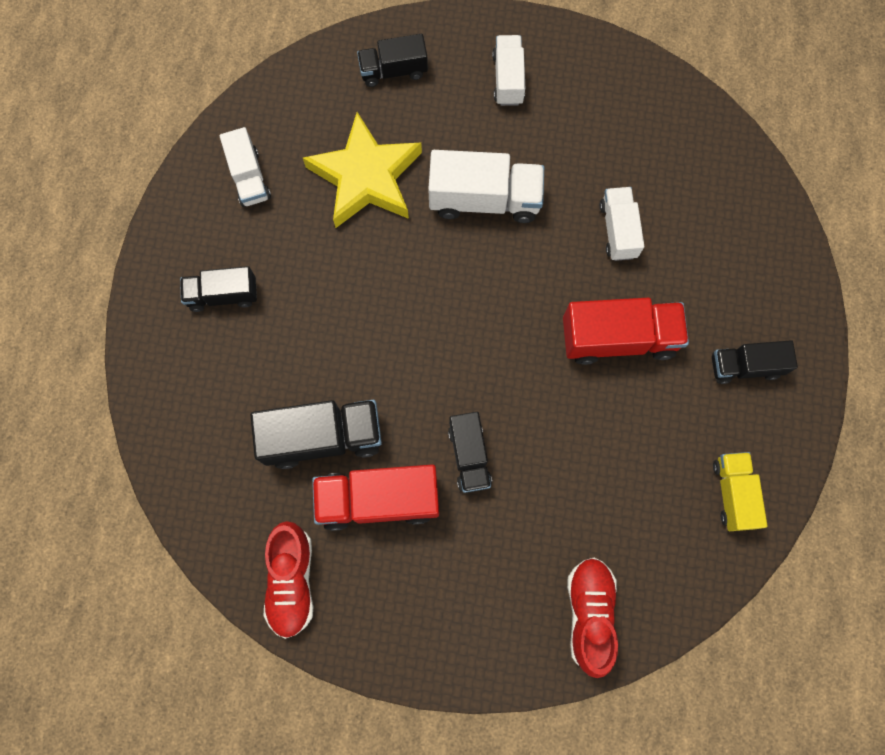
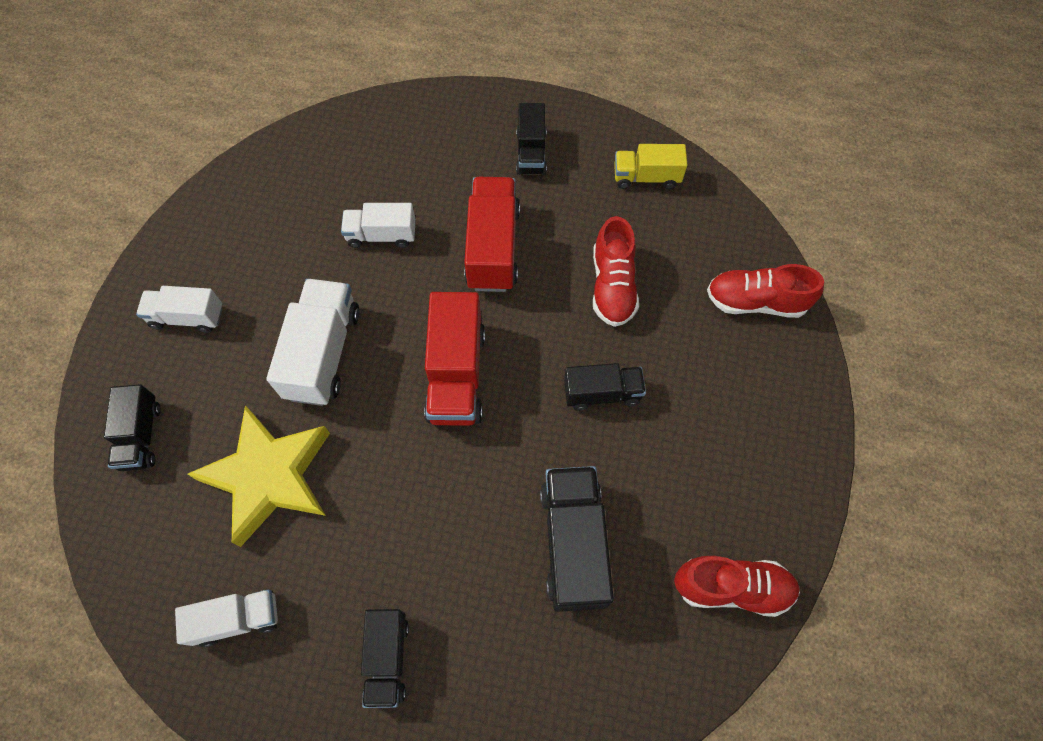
camera: 85 degrees left, 10 degrees down
(378, 499) = (644, 487): red truck -> red truck (456, 374)
(589, 461) = (612, 286): none -> red shoe

